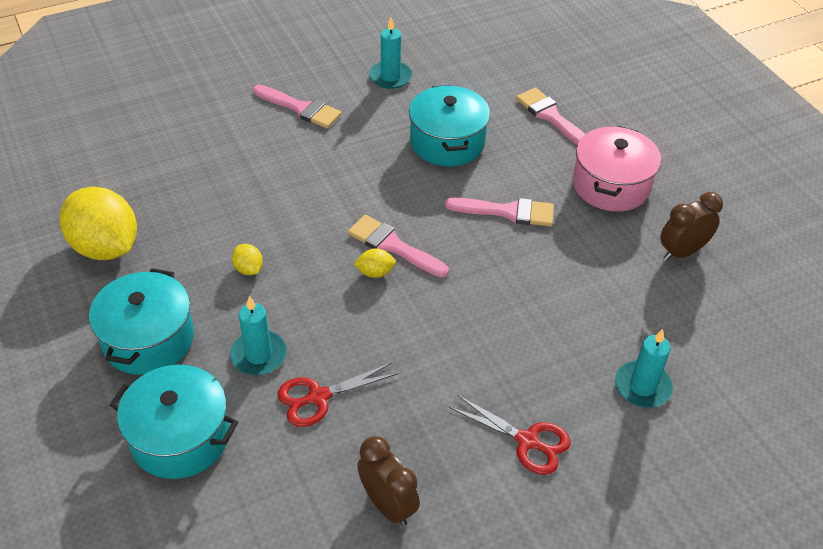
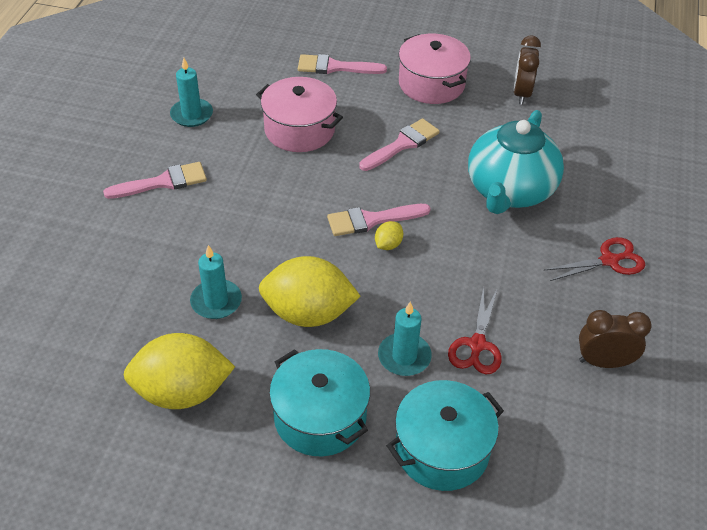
camera: 50 degrees left, 0 degrees up
(248, 269) = (308, 313): yellow lemon -> yellow lemon, size x2.39
(447, 142) = (299, 130): turquoise pot -> pink pot
(535, 316) = (509, 191): none -> turquoise teapot
(642, 386) = (612, 182): turquoise candle -> turquoise candle (216, 301)

